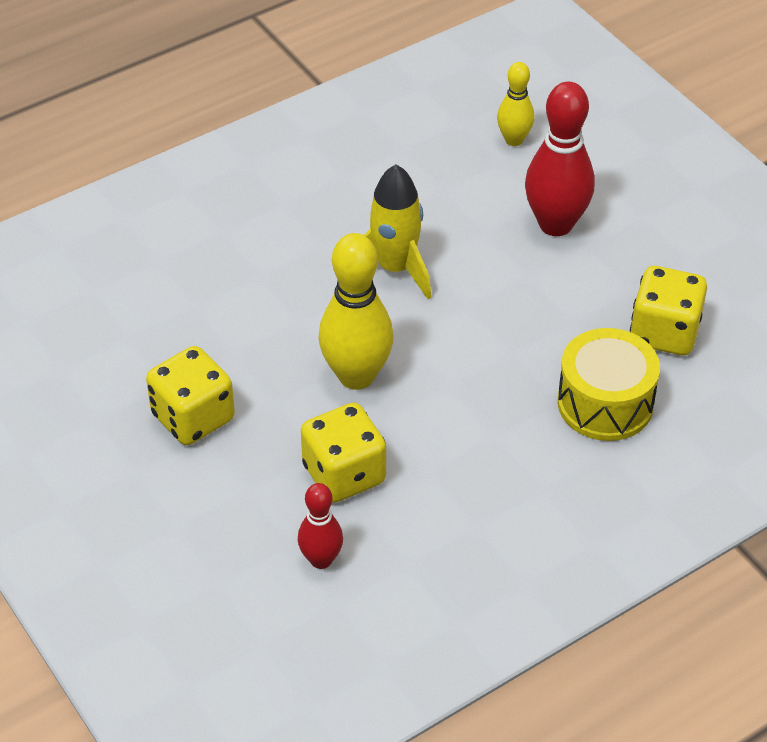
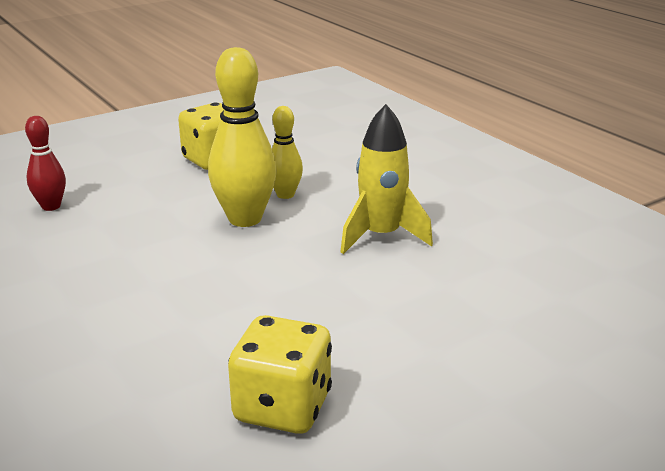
camera: 90 degrees right, 20 degrees down
(344, 474) = (135, 214): yellow dice -> none
(514, 140) = (605, 307): yellow bowling pin -> yellow bowling pin (285, 195)
(555, 224) = (466, 331): red bowling pin -> none
(605, 403) = (176, 354): yellow drum -> none

